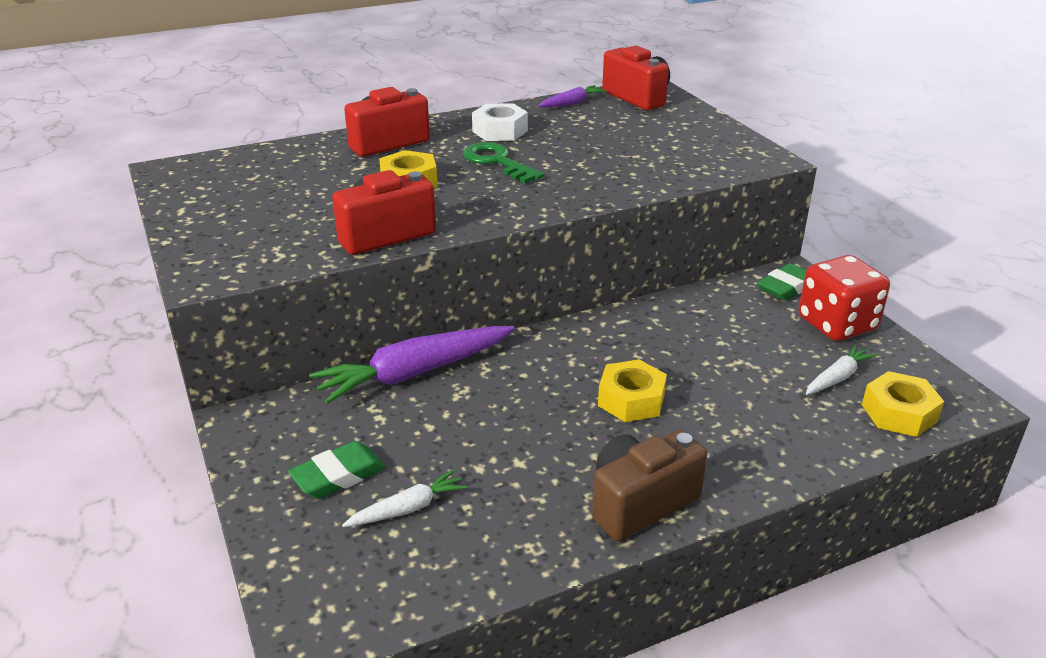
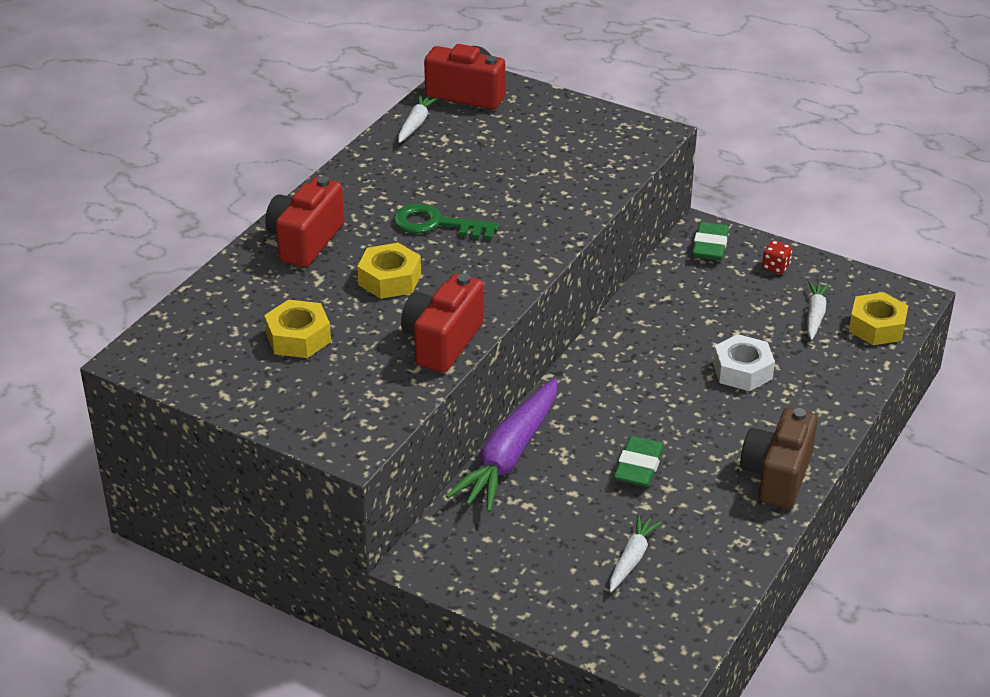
camera: 35 degrees left, 5 degrees up
(338, 476) = (554, 562): green eraser -> green eraser (639, 466)
(500, 131) = (392, 186): white nut -> white nut (742, 371)
(572, 103) = (416, 124): purple carrot -> white carrot
(631, 400) = (694, 401): yellow nut -> yellow nut (298, 338)
(836, 324) = (775, 267): red dice -> red dice, size x0.42

